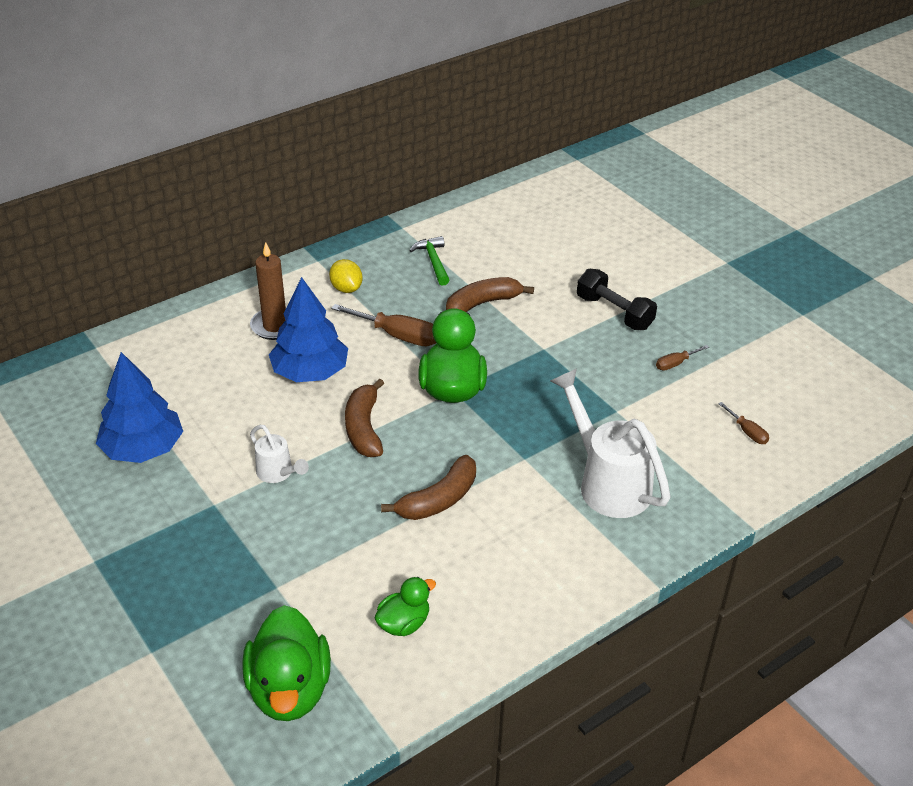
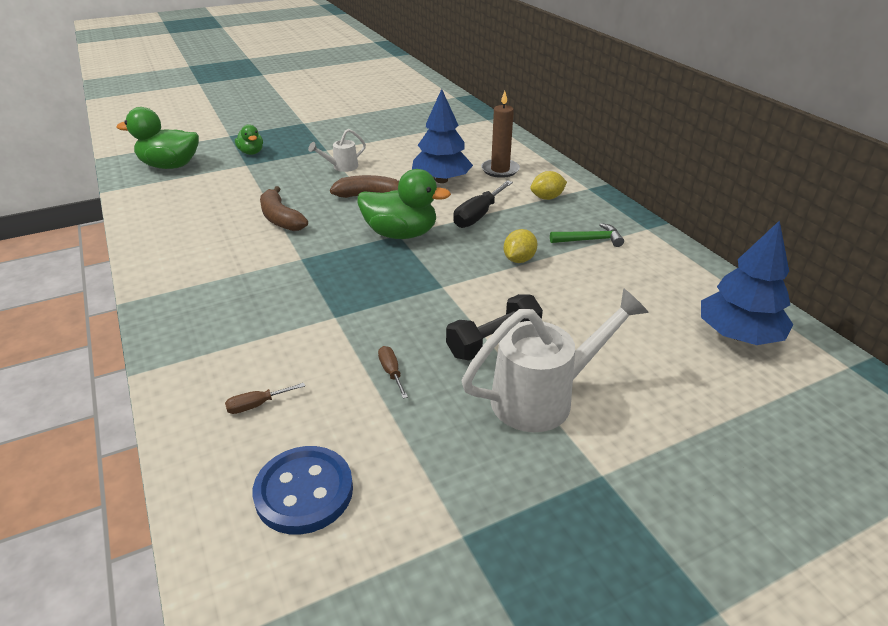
camera: 100 degrees right, 5 degrees down
(143, 449) = (385, 132): blue tree -> blue tree (738, 335)
(397, 336) = (478, 215): brown screwdriver -> black screwdriver
(404, 623) = (183, 199): green duck -> green duck (251, 152)
(482, 304) = (519, 260): brown banana -> yellow lemon
(608, 482) = (246, 296): white watering can -> white watering can (543, 397)
(810, 386) = (304, 492): none -> blue button

